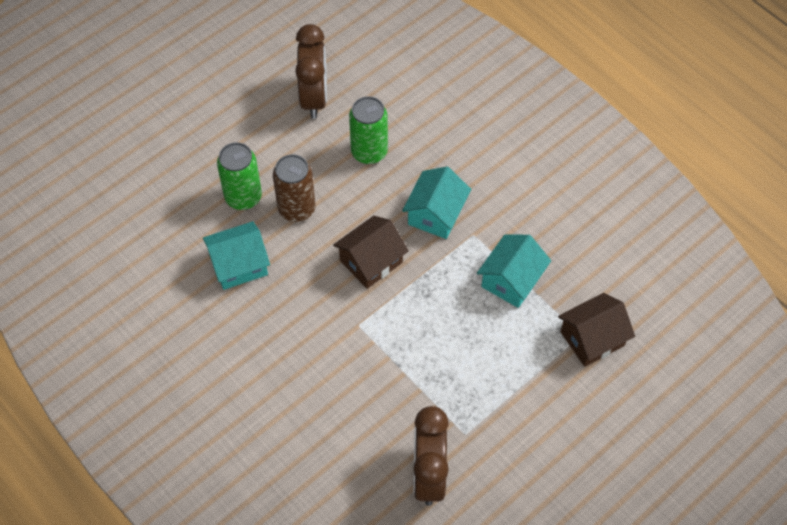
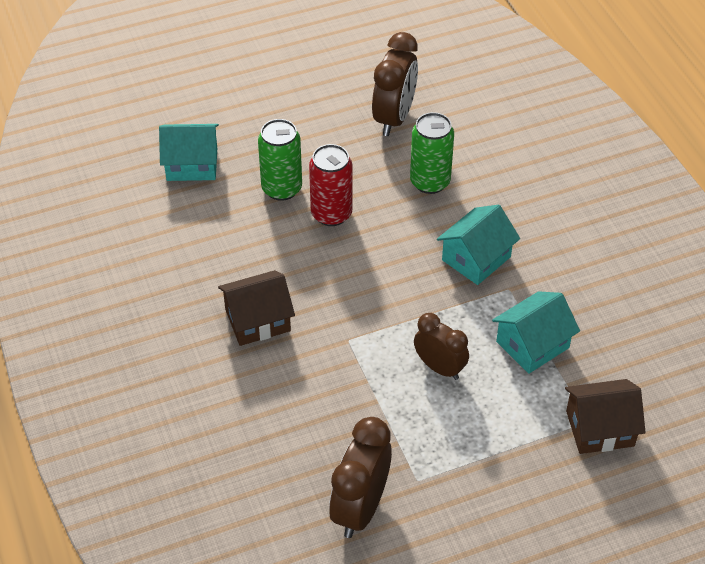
camera: 20 degrees right, 10 degrees down
(239, 265) = (250, 248): turquoise house -> turquoise house (192, 164)
(296, 209) = (331, 214): brown can -> red can
(371, 261) = (387, 284): brown house -> brown house (257, 320)
(444, 326) = (439, 368): none -> brown clock

